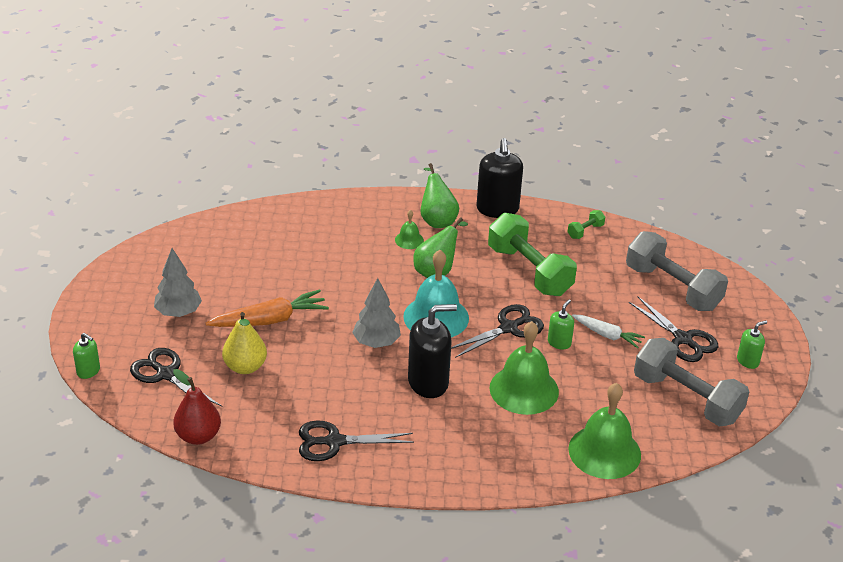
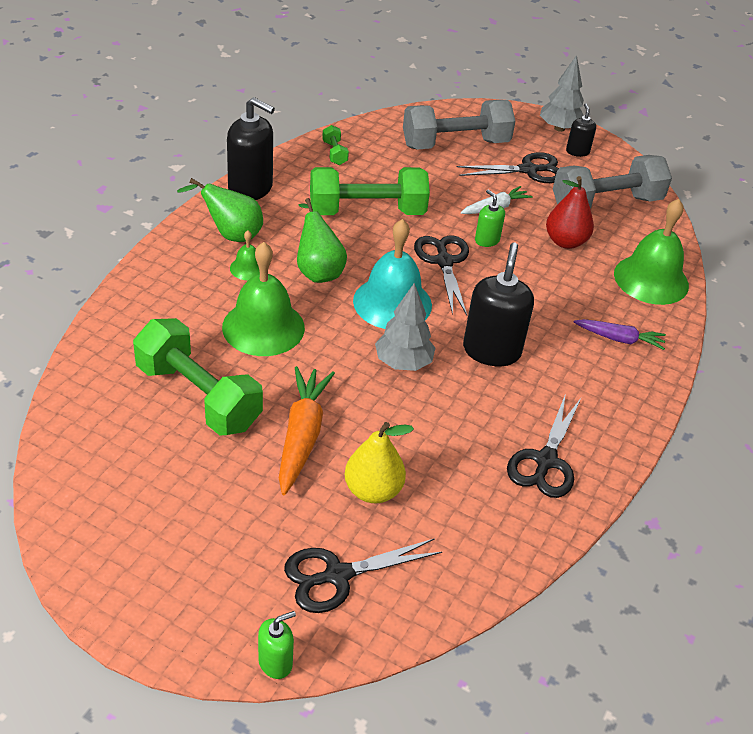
camera: 65 degrees left, 5 degrees up
(178, 312) = (222, 518): grey tree -> grey tree (559, 128)
(198, 436) = (473, 583): red pear -> red pear (565, 242)
(269, 265) = (198, 396): none -> green dumbbell
(506, 449) = (619, 339): none -> purple carrot
(524, 389) = (540, 291): green bell -> green bell (263, 327)
(747, 361) = (577, 151): green soap dispenser -> black soap dispenser

